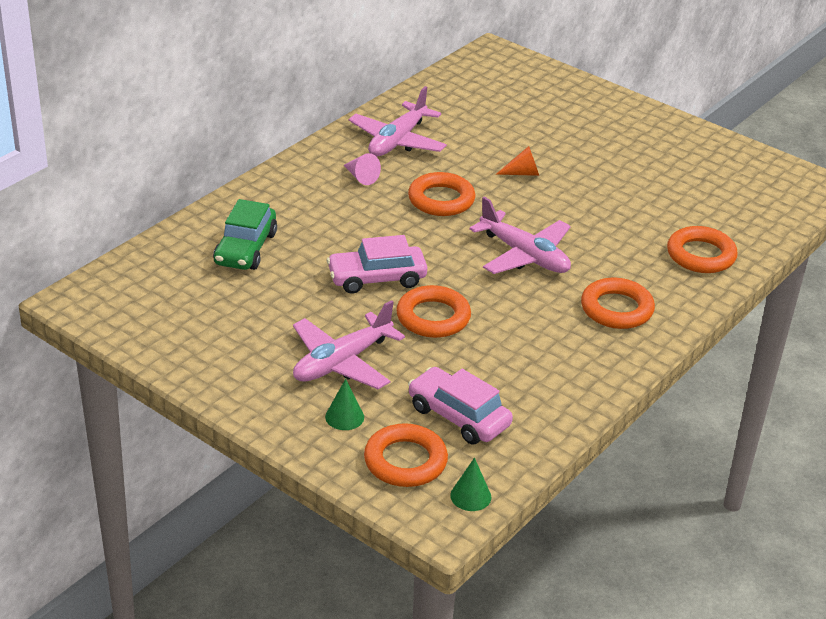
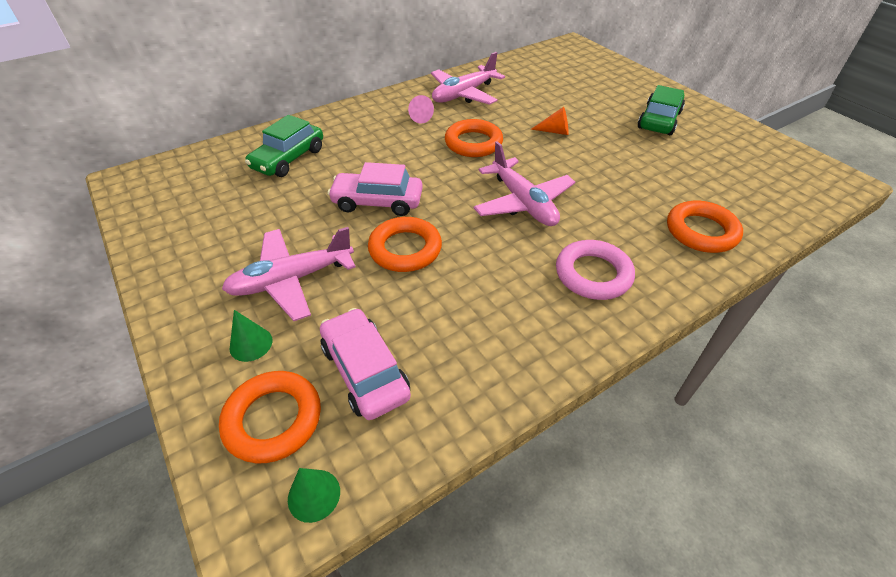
camera: 20 degrees right, 10 degrees up
(616, 309) = (593, 274): orange ring -> pink ring
(628, 143) = (659, 120): none -> green car

